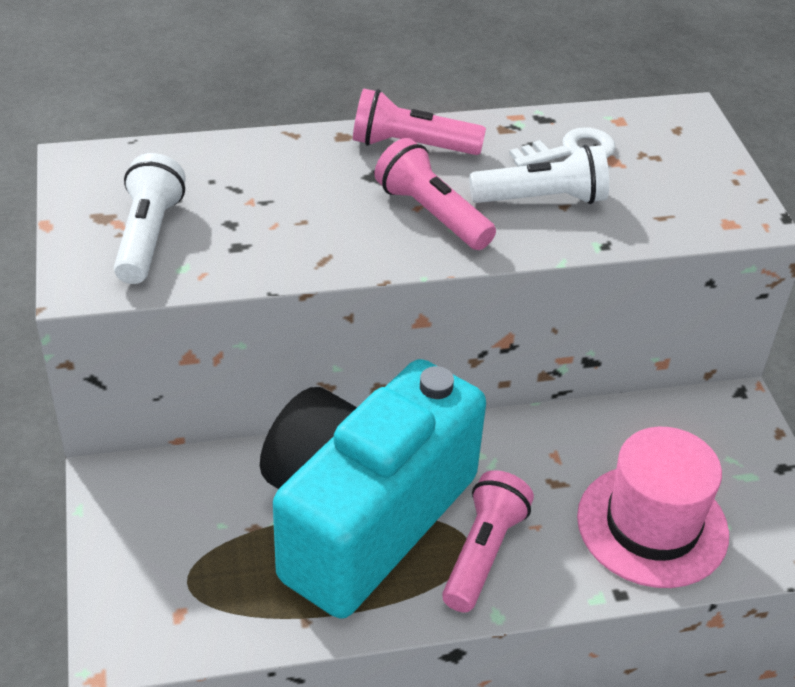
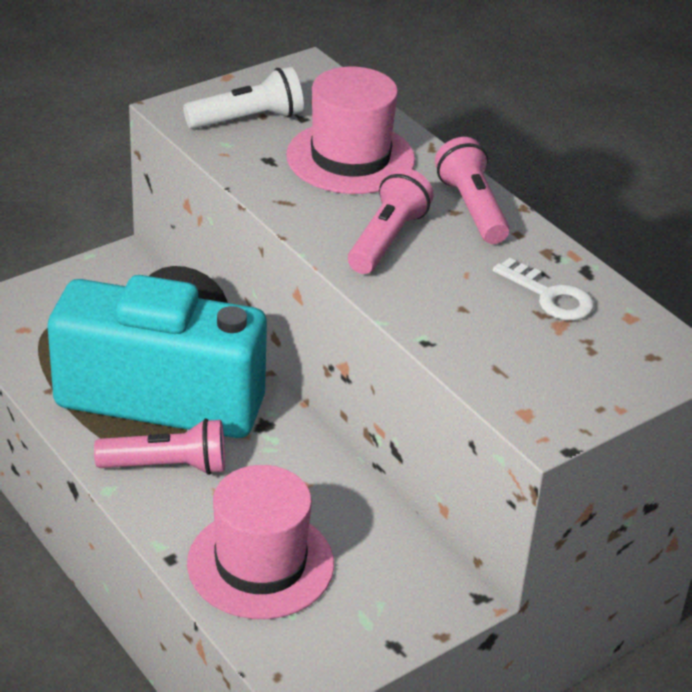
camera: 65 degrees right, 5 degrees down
(275, 190) = (350, 158): none -> pink hat
(542, 199) = (461, 293): white flashlight -> none

